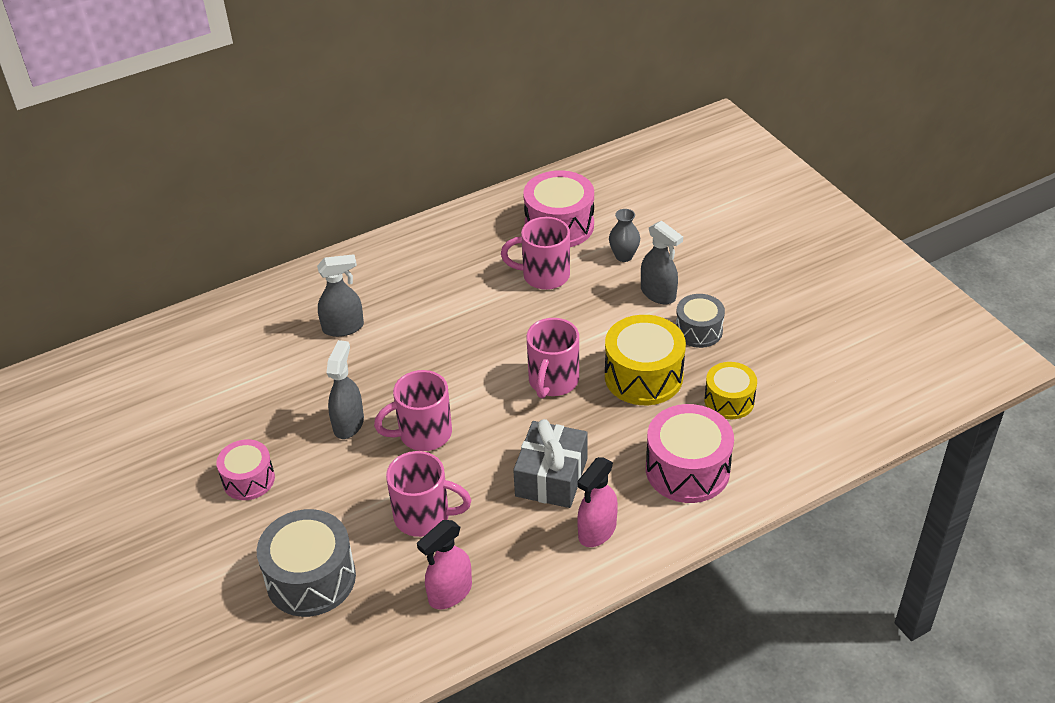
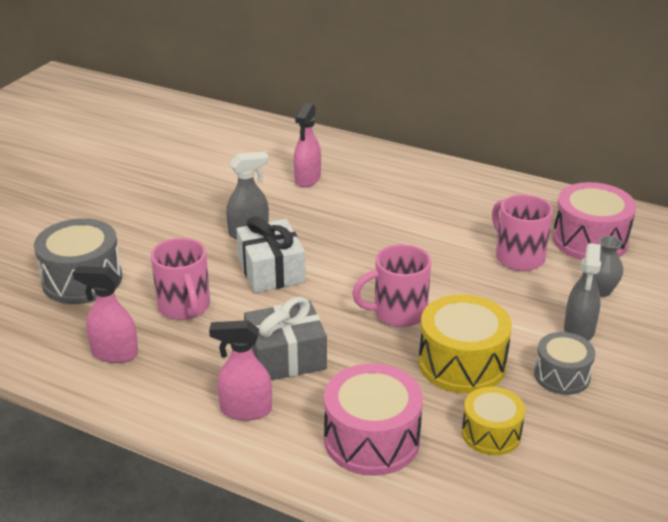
camera: 55 degrees right, 10 degrees down
(248, 479) = (155, 214): pink drum -> none
(300, 344) = (307, 179): none -> pink spray bottle
(343, 327) = (345, 189): grey spray bottle -> none
(423, 434) = (271, 271): pink mug -> white gift

